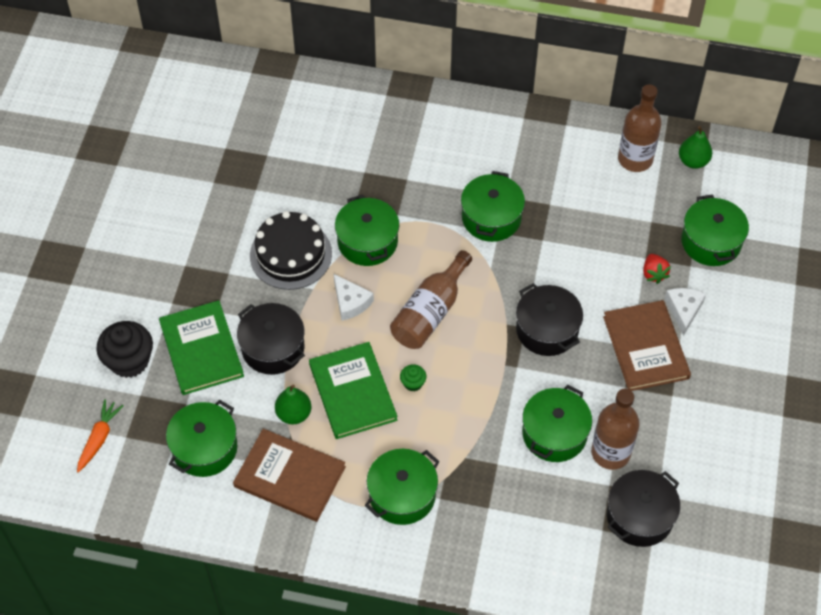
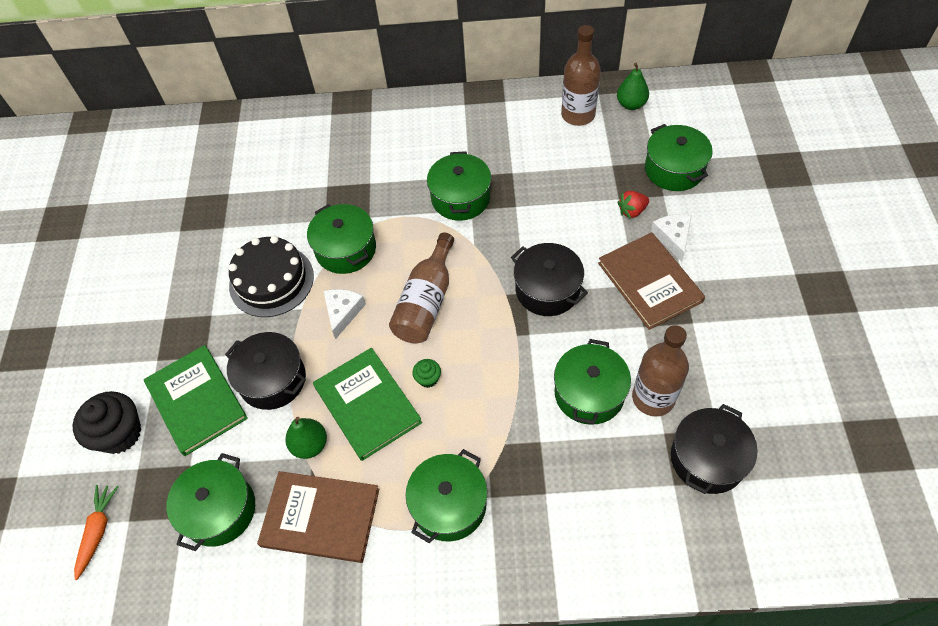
camera: 10 degrees left, 0 degrees up
(350, 302) = (343, 312): white cheese -> white cheese turned 120 degrees counterclockwise
(654, 274) = (632, 211): red strawberry -> red strawberry turned 90 degrees clockwise

